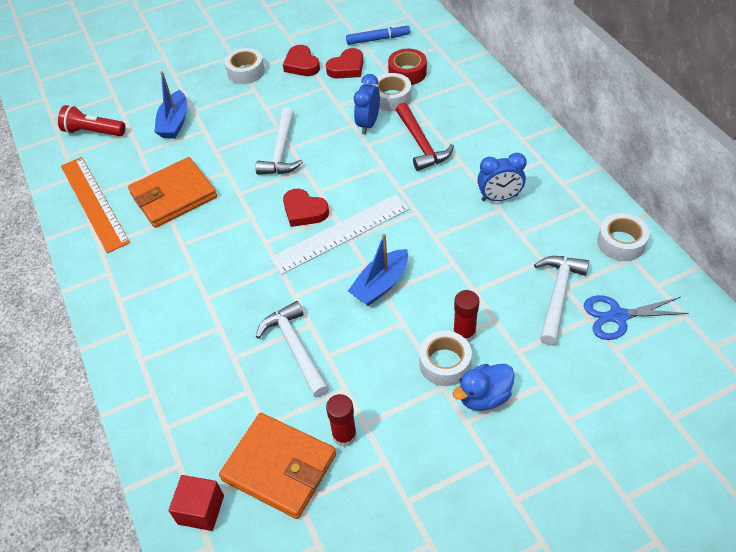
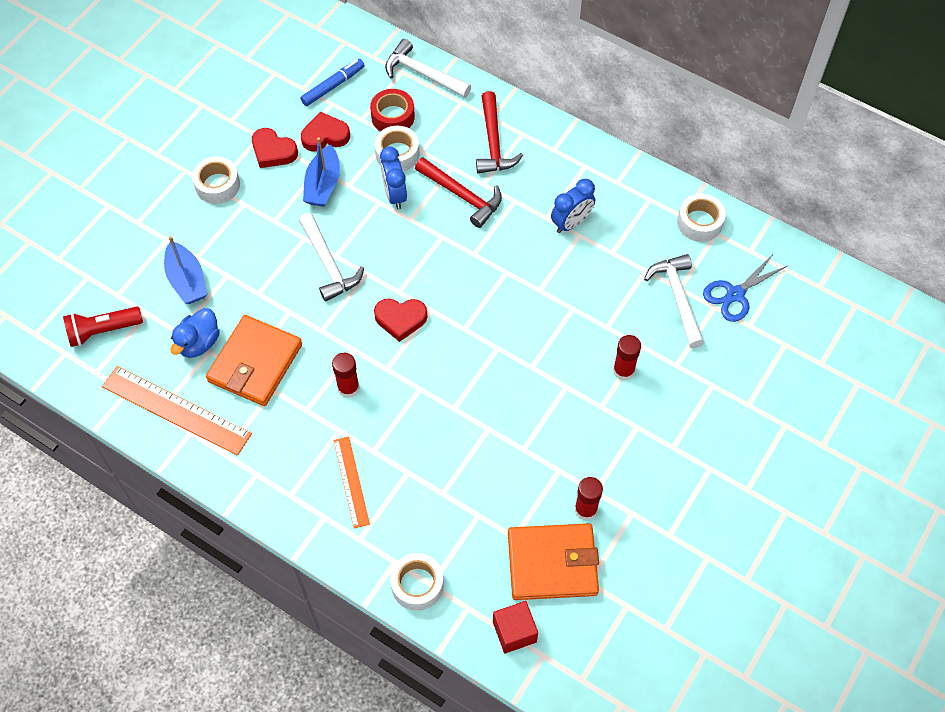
camera: 35 degrees left, 10 degrees up
(171, 312) = (351, 481): none -> orange ruler
(225, 242) = (348, 388): none -> red glue stick
(295, 348) = (490, 456): white hammer -> white hammer (422, 74)
(341, 233) = (452, 326): white ruler -> none
(347, 68) = (325, 136): red heart -> red heart turned 120 degrees counterclockwise
(380, 285) = (523, 360): blue boat -> blue boat (323, 185)
(444, 363) = (625, 406): white tape -> white tape (417, 585)
(474, 117) = (493, 143): none -> red hammer
(484, 397) = (674, 419): blue duck -> blue duck (199, 343)

